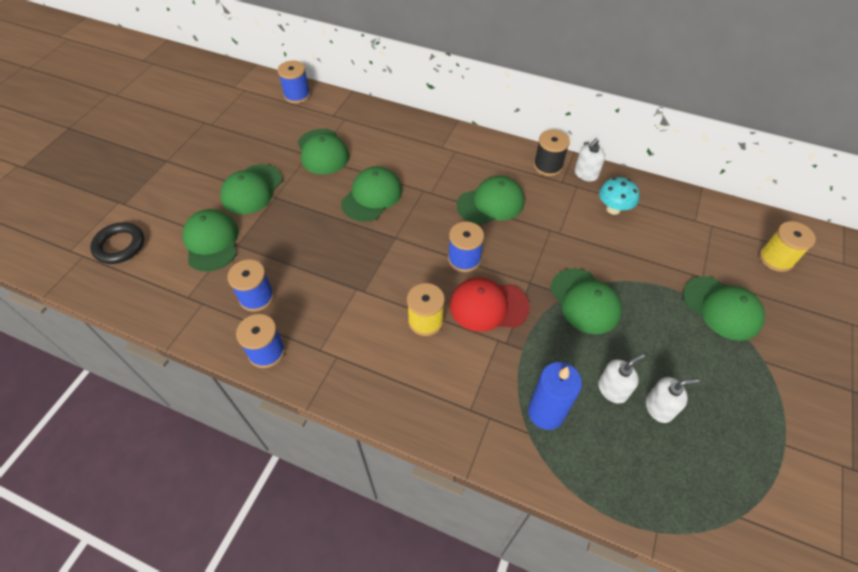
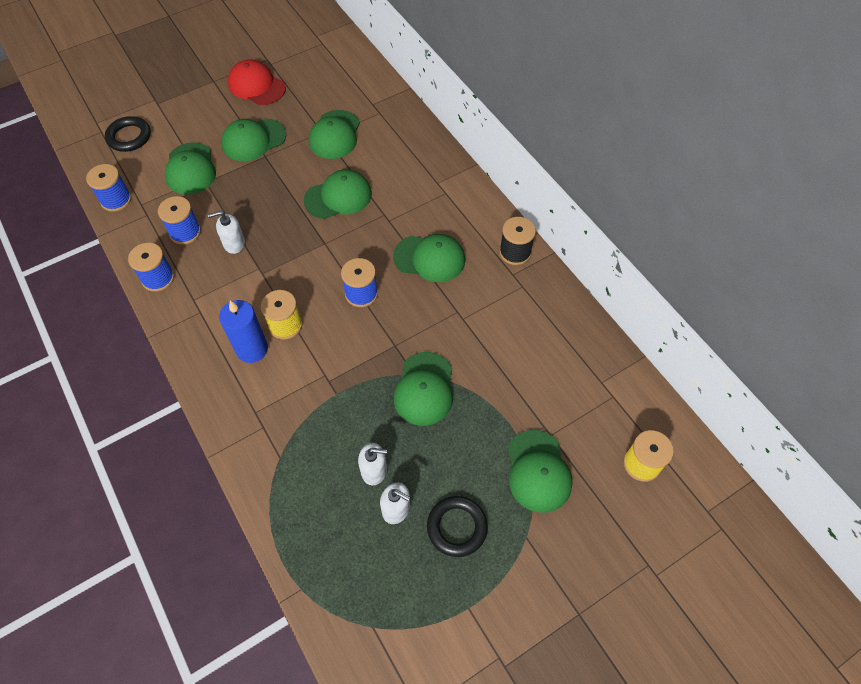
camera: 35 degrees right, 5 degrees up
(211, 242) = (190, 169): green cap -> green cap turned 150 degrees clockwise
(297, 95) = (360, 69): blue spool -> blue spool (116, 200)
(488, 306) = (343, 343): red cap -> red cap (256, 86)
(546, 412) = (306, 452): blue candle -> blue candle (252, 349)
(586, 174) = (542, 280): white soap dispenser -> white soap dispenser (234, 243)
(613, 209) = (534, 326): turquoise mushroom -> none
(714, 389) = (457, 527): none -> black ring

